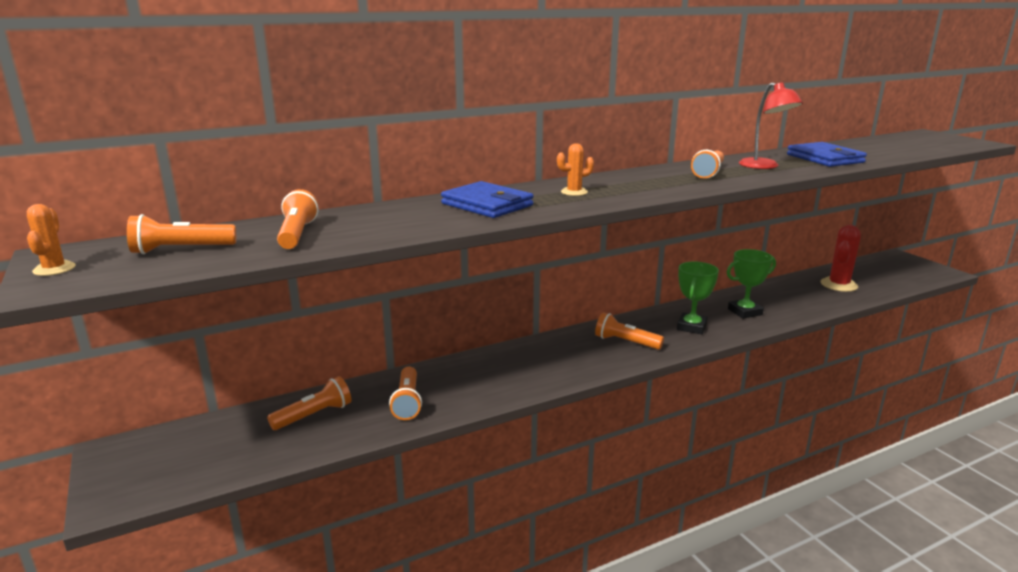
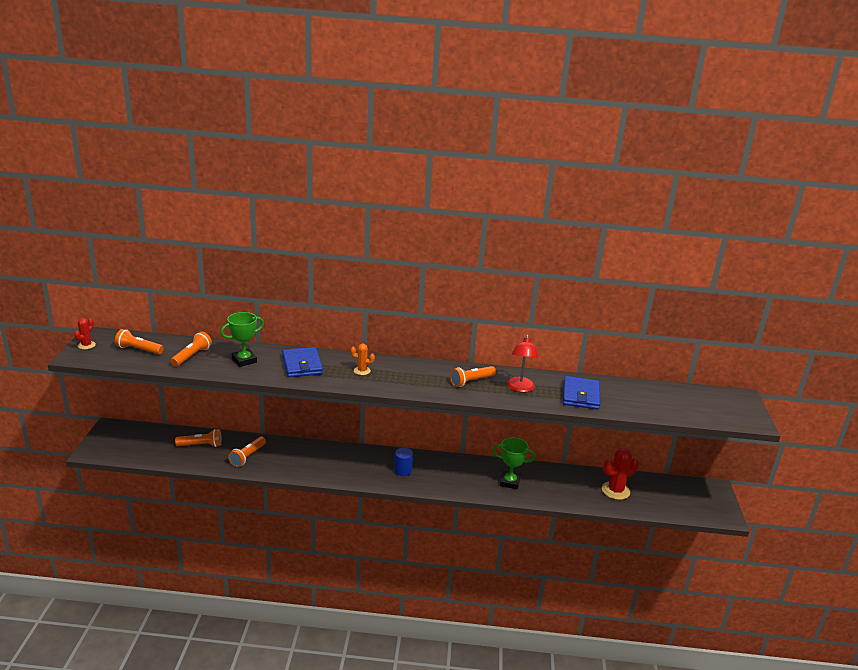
camera: 30 degrees right, 5 degrees up
(54, 269) = (86, 345): orange cactus -> red cactus
(625, 342) = (403, 470): orange flashlight -> blue cylinder
(691, 327) = (457, 477): green trophy -> green trophy (244, 360)

